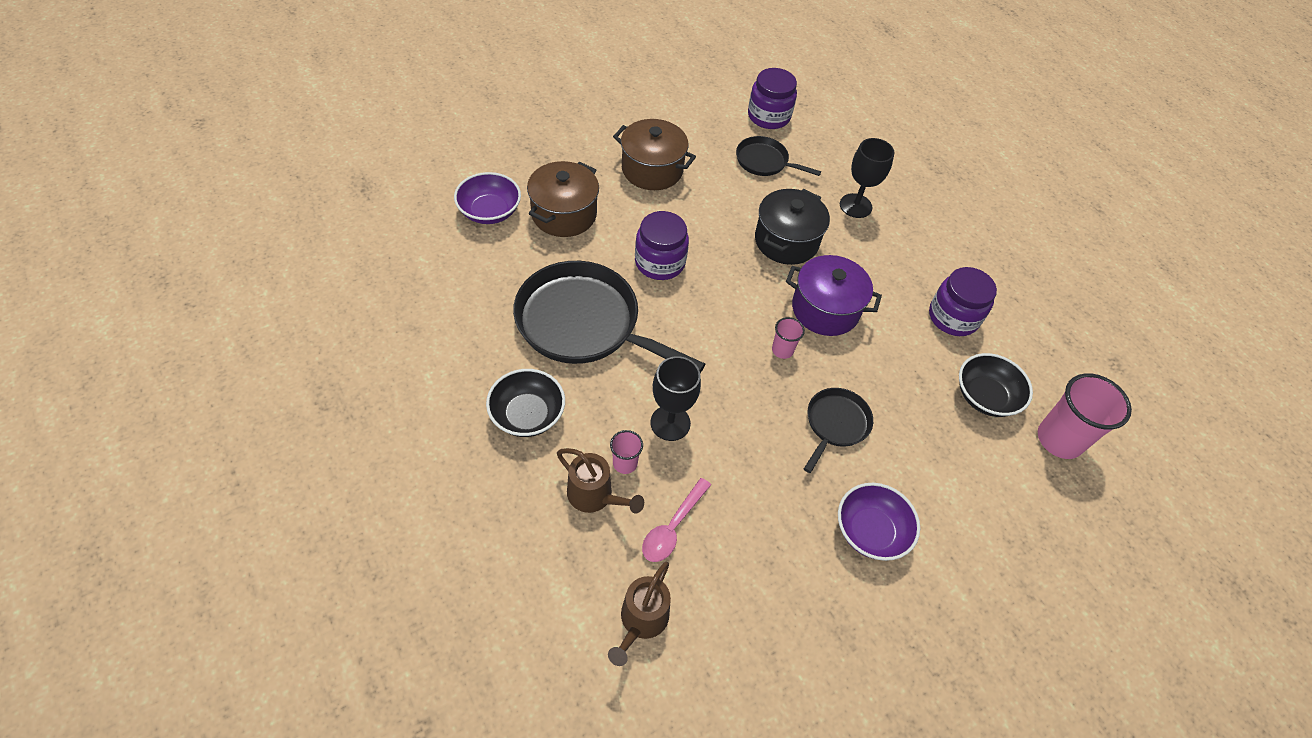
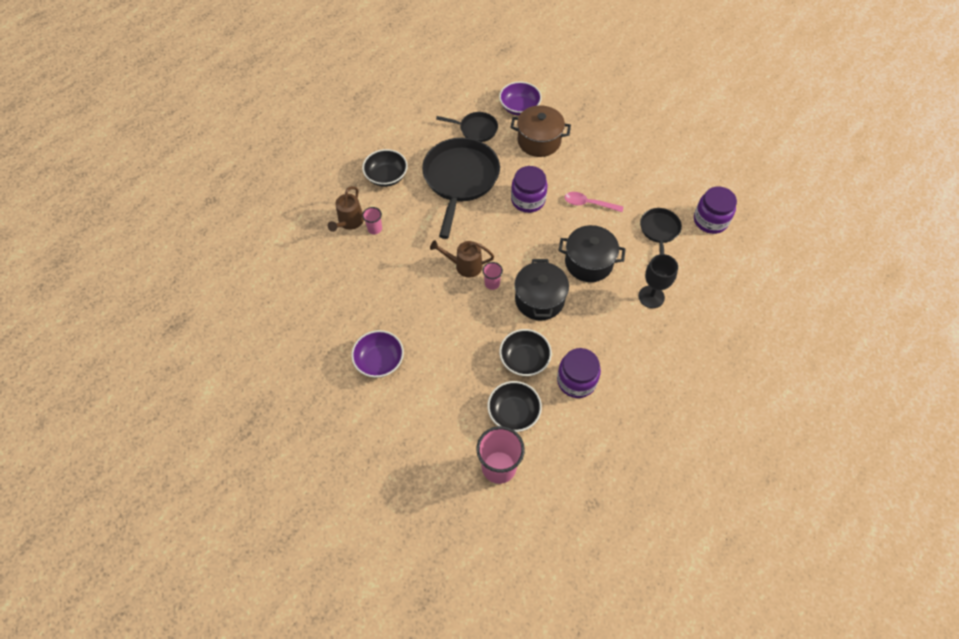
camera: 75 degrees right, 5 degrees up
(641, 621) = (286, 265): brown watering can -> brown watering can (464, 265)
(652, 169) = (607, 171): brown pot -> none
(670, 423) = (410, 241): black goblet -> none
(673, 527) = (344, 262): pink spoon -> pink spoon (589, 204)
(825, 309) = (539, 299): purple pot -> black pot
(835, 424) = (448, 326): black pan -> black pan (476, 129)
(911, 358) = (524, 359): none -> black bowl

